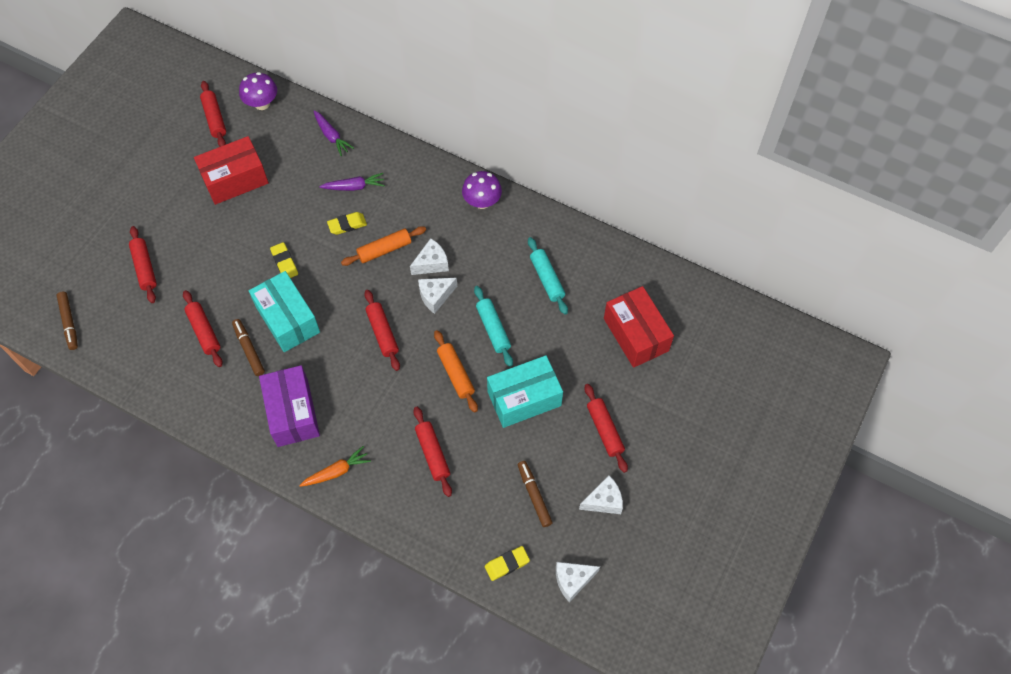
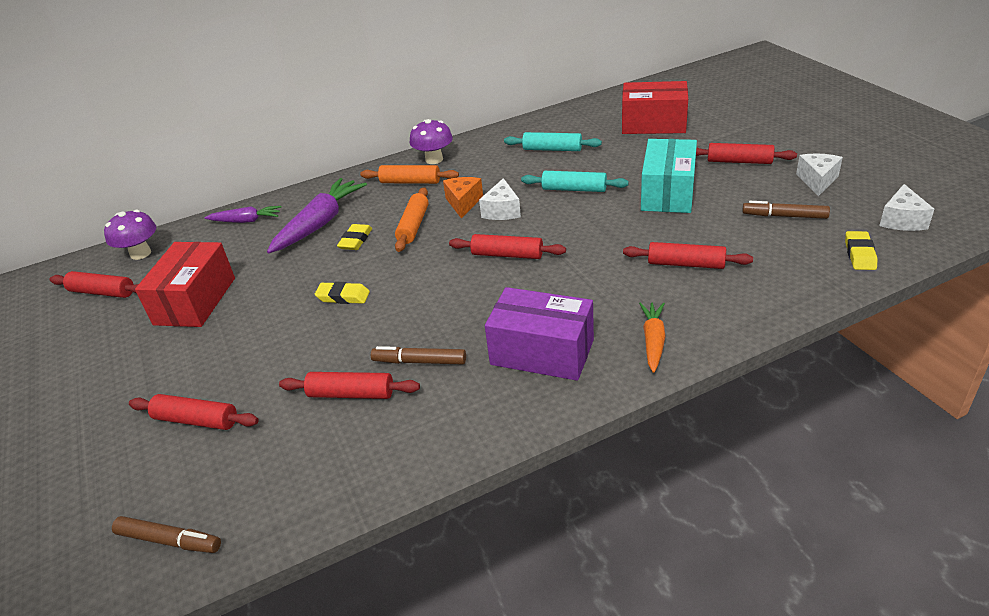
camera: 50 degrees left, 25 degrees down
(288, 319) = (415, 317): turquoise box -> none
(354, 187) = (320, 223): purple carrot -> purple carrot, size x1.74
(432, 263) = (463, 203): white cheese -> orange cheese
(456, 374) = (602, 223): orange rolling pin -> orange rolling pin (410, 182)

